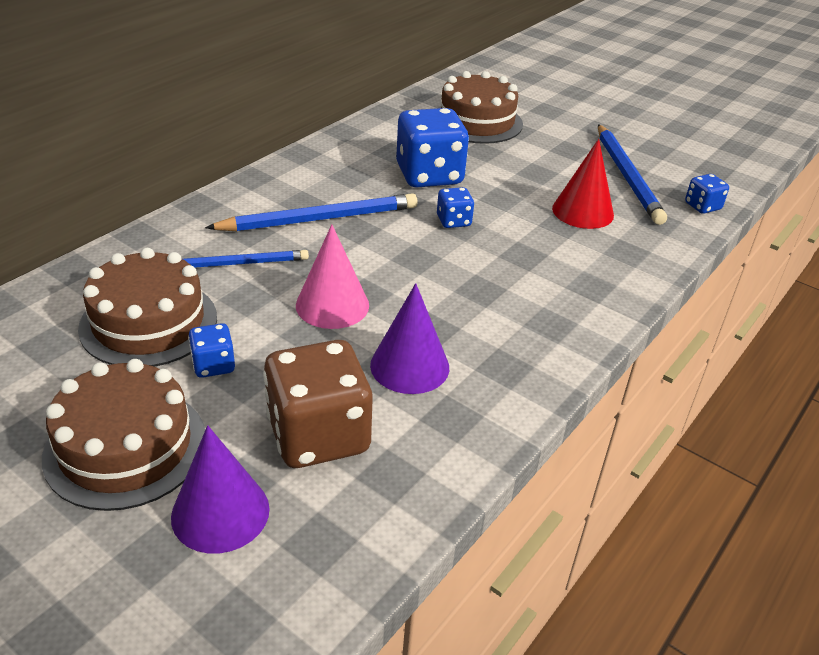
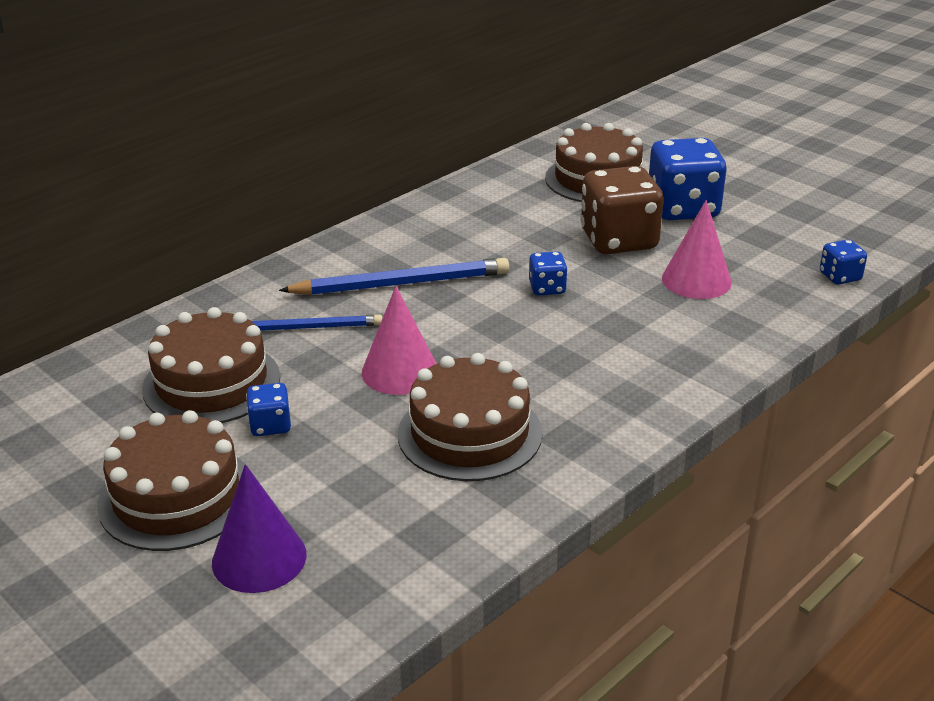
camera: 10 degrees right, 5 degrees down
(318, 435) = (365, 495): brown dice -> brown dice (618, 240)
(409, 366) = (469, 433): purple cone -> brown cake
(429, 175) = (530, 239): blue dice -> blue dice (682, 208)
(583, 211) = (696, 280): red cone -> pink cone
(627, 176) = (759, 242): blue pencil -> none

